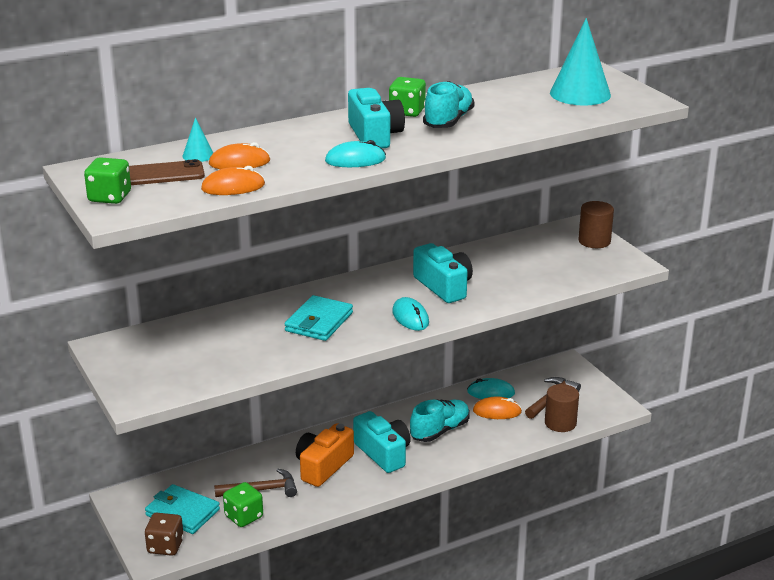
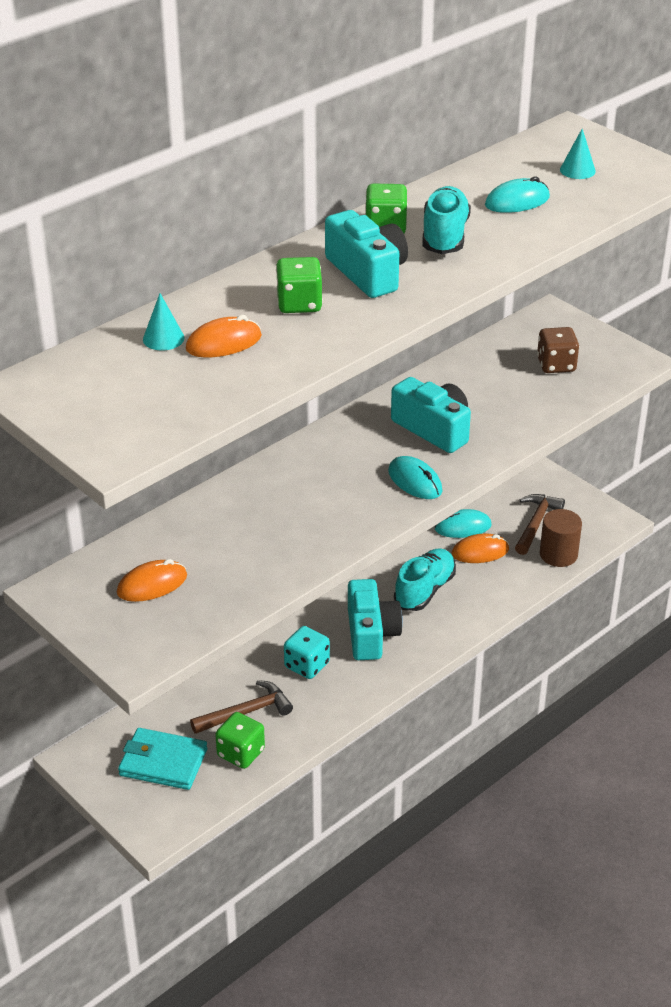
camera: 15 degrees left, 10 degrees up
(110, 197) = (89, 427): green dice -> green dice (299, 304)
(163, 174) = (137, 377): brown phone -> none
(165, 546) = (163, 813): brown dice -> brown dice (556, 365)
(233, 187) = (239, 385): orange mouse -> orange mouse (152, 584)
(319, 322) = (308, 507): turquoise wallet -> none
(323, 466) = (306, 665): orange camera -> turquoise dice
(355, 160) = (366, 317): turquoise mouse -> turquoise mouse (517, 201)
(383, 453) = (371, 633): turquoise camera -> turquoise camera turned 45 degrees clockwise
(580, 94) = (577, 170): turquoise cone -> turquoise cone, size x0.47
(594, 241) = (579, 334): brown cylinder -> none

